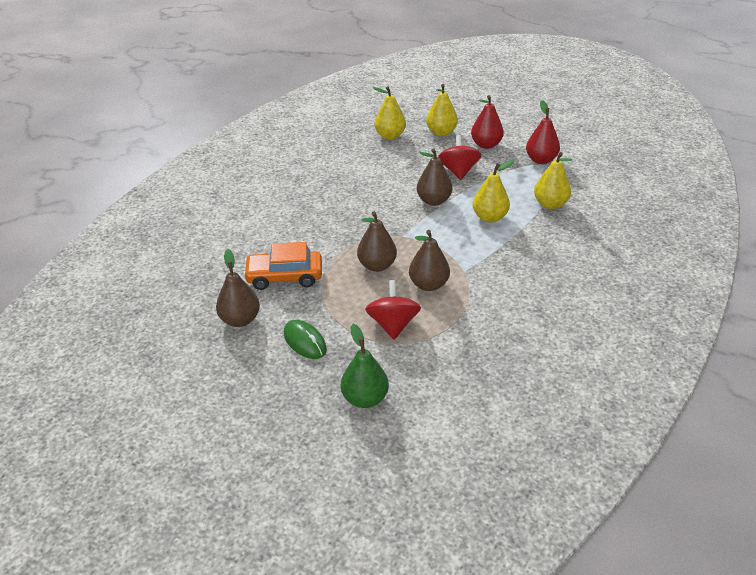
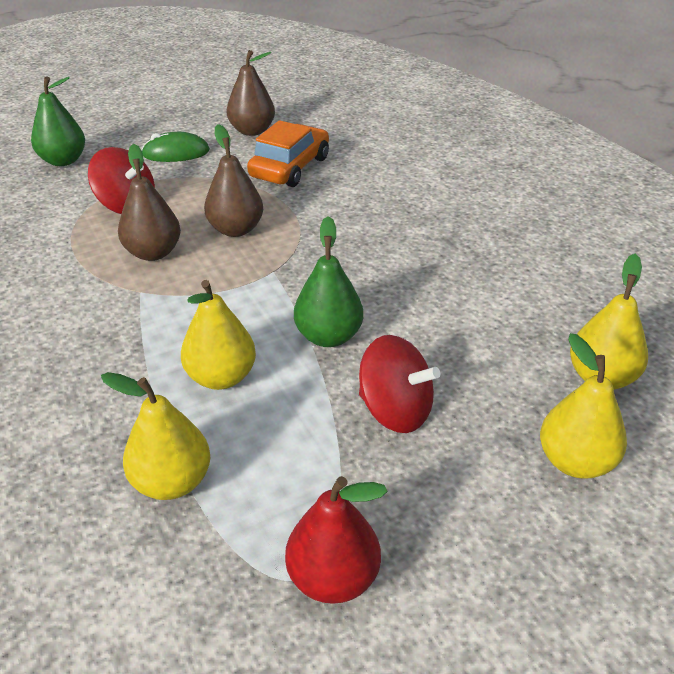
camera: 120 degrees right, 0 degrees up
(433, 201) = (328, 336): brown pear -> green pear
(486, 145) = (471, 511): red pear -> none

